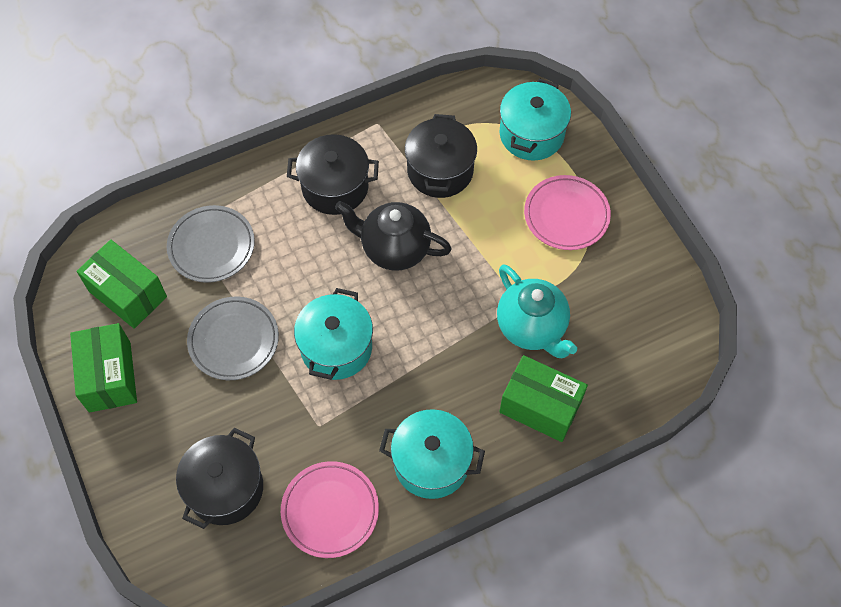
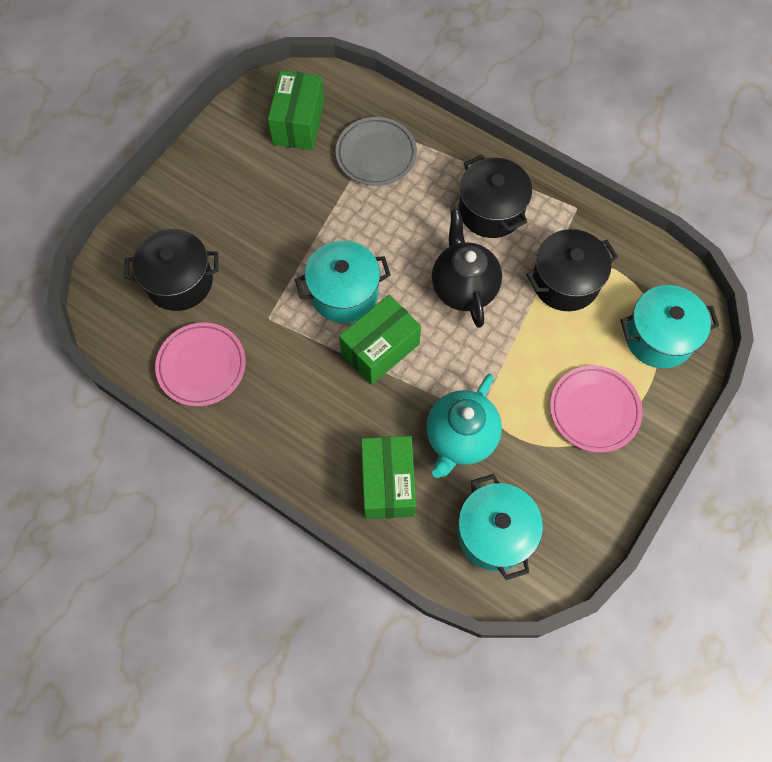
camera: 60 degrees right, 5 degrees up
(109, 376) = (224, 152): green box -> green box (380, 348)
(234, 340) = (304, 217): grey plate -> none
(431, 463) = (285, 421): turquoise pot -> turquoise pot (494, 533)

